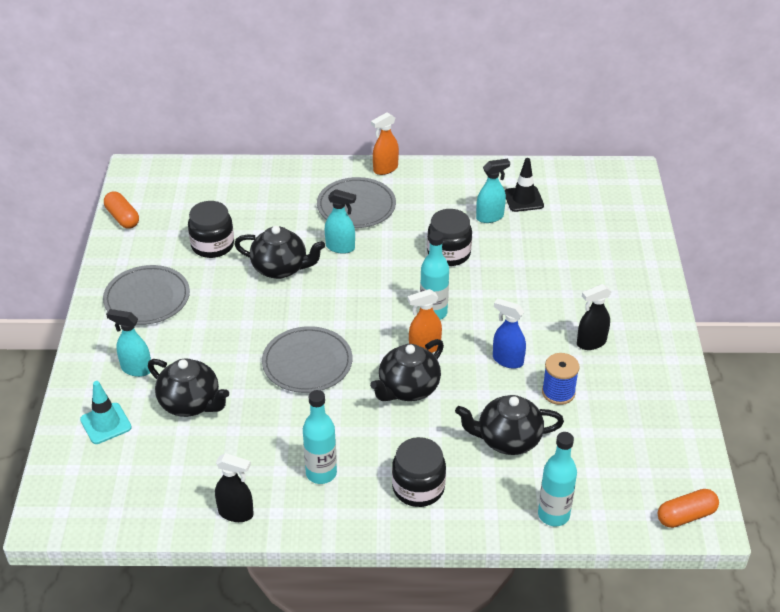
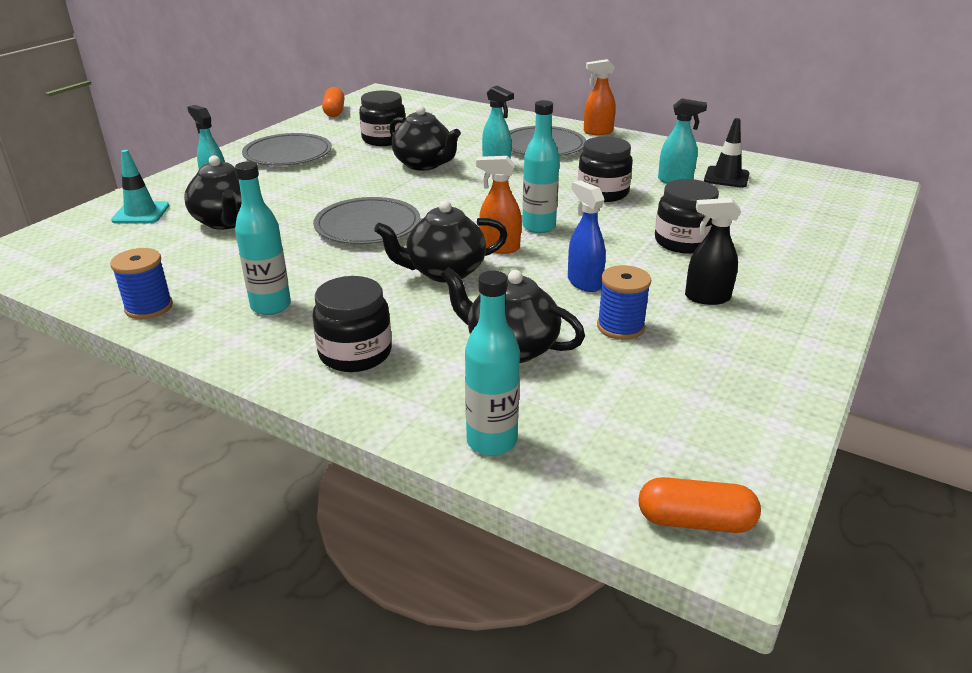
camera: 30 degrees right, 10 degrees down
(236, 513) = (149, 307): black spray bottle -> blue spool
(541, 290) = (683, 242): none -> black jar

